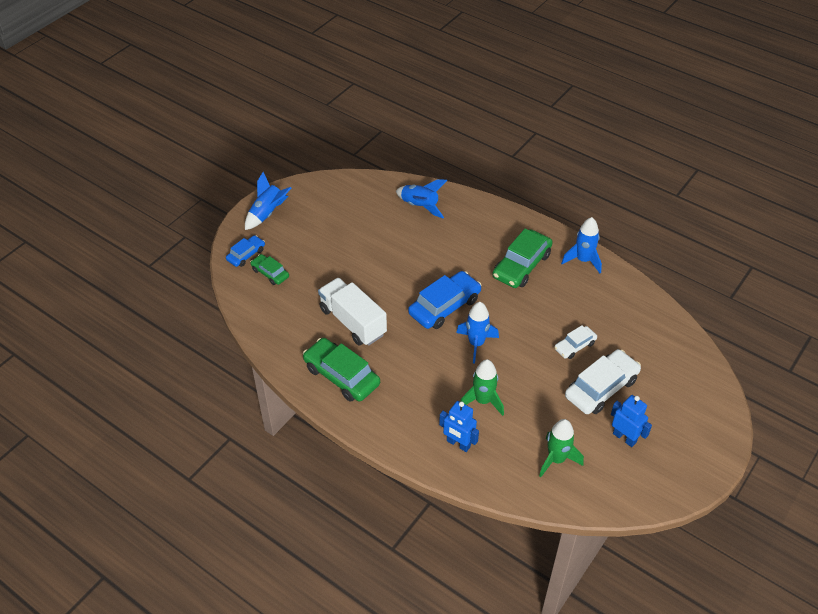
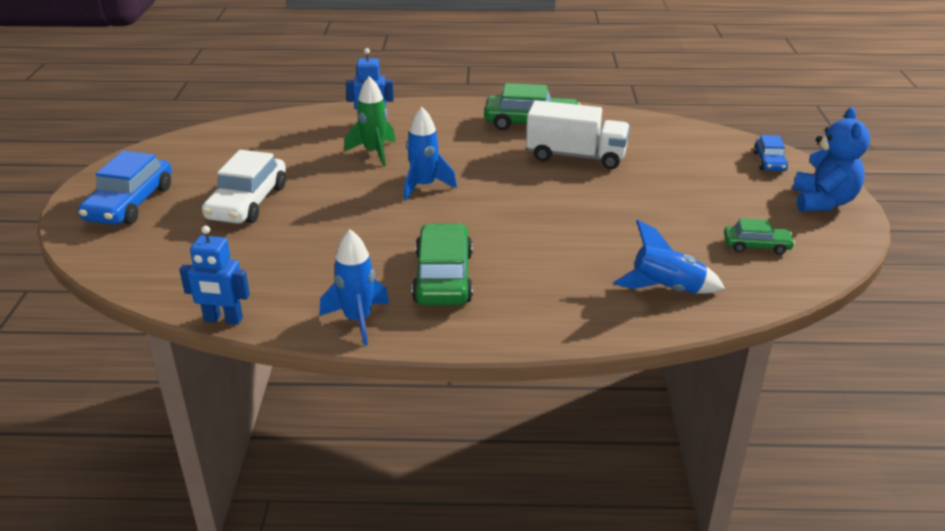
camera: 145 degrees right, 15 degrees down
(267, 213) = (823, 202): blue rocket -> blue teddy bear
(270, 273) = (718, 158): green car -> green car (756, 246)
(444, 306) = (495, 202): blue car -> blue car (130, 203)
(556, 459) = (266, 143): green rocket -> none
(574, 346) = (304, 225): white car -> none
(624, 438) = (200, 177): blue robot -> blue robot (223, 319)

